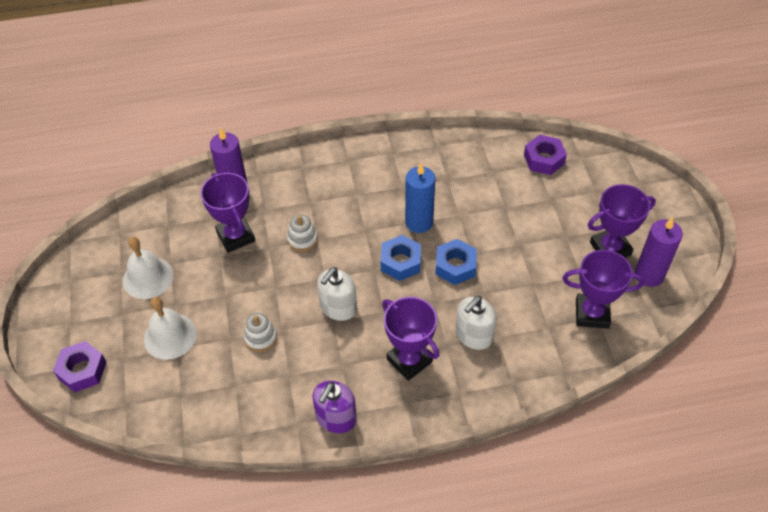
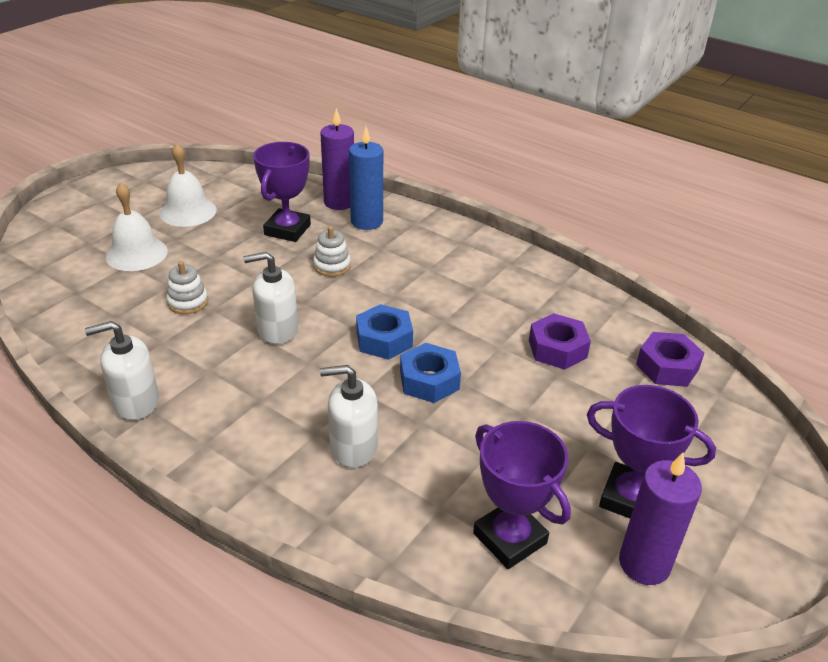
camera: 45 degrees right, 15 degrees down
(82, 370) = (55, 231): purple nut -> purple nut (557, 349)
(336, 418) = (136, 402): purple soap dispenser -> white soap dispenser
(409, 360) = (264, 415): purple trophy -> none
(419, 222) = (451, 324): blue candle -> blue candle (366, 221)

